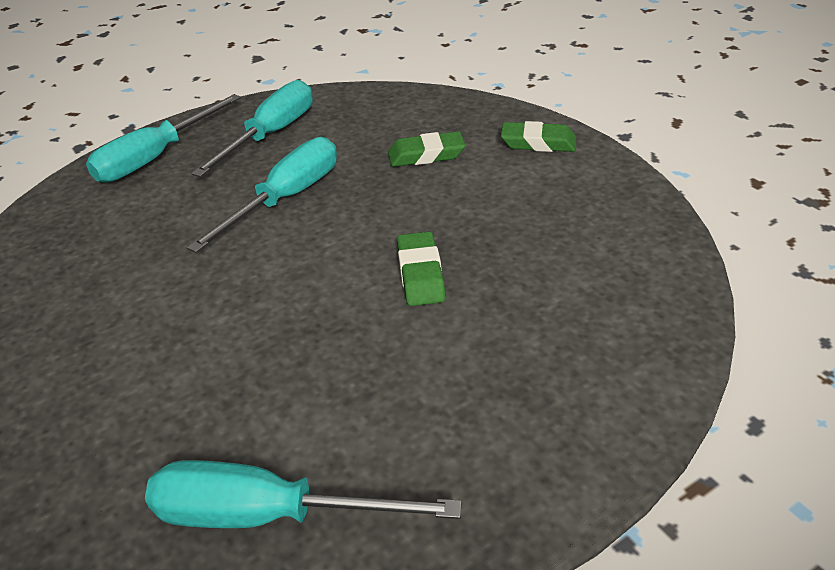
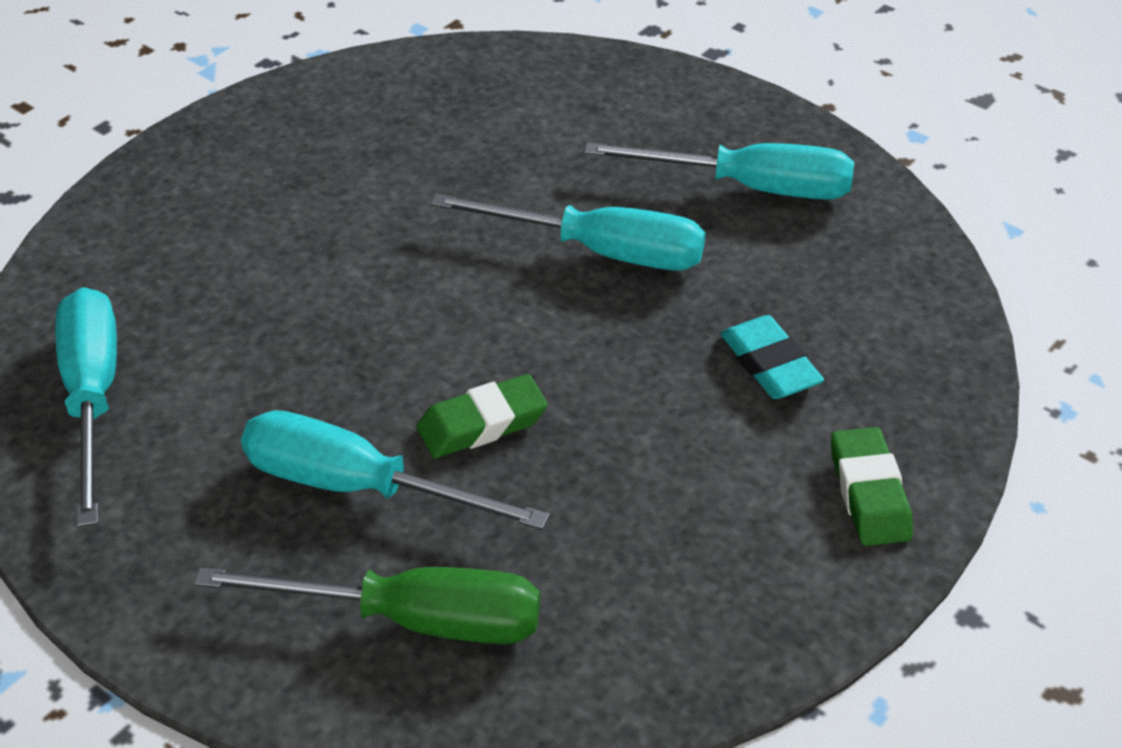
camera: 70 degrees right, 5 degrees up
(155, 157) = (645, 102): turquoise screwdriver -> turquoise screwdriver (358, 486)
(426, 155) = (770, 364): green eraser -> turquoise eraser
(590, 332) = (413, 619): none -> green screwdriver

